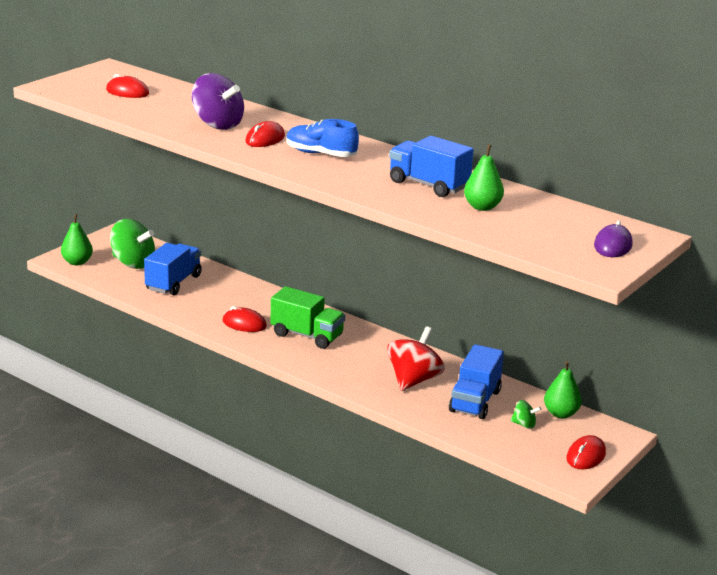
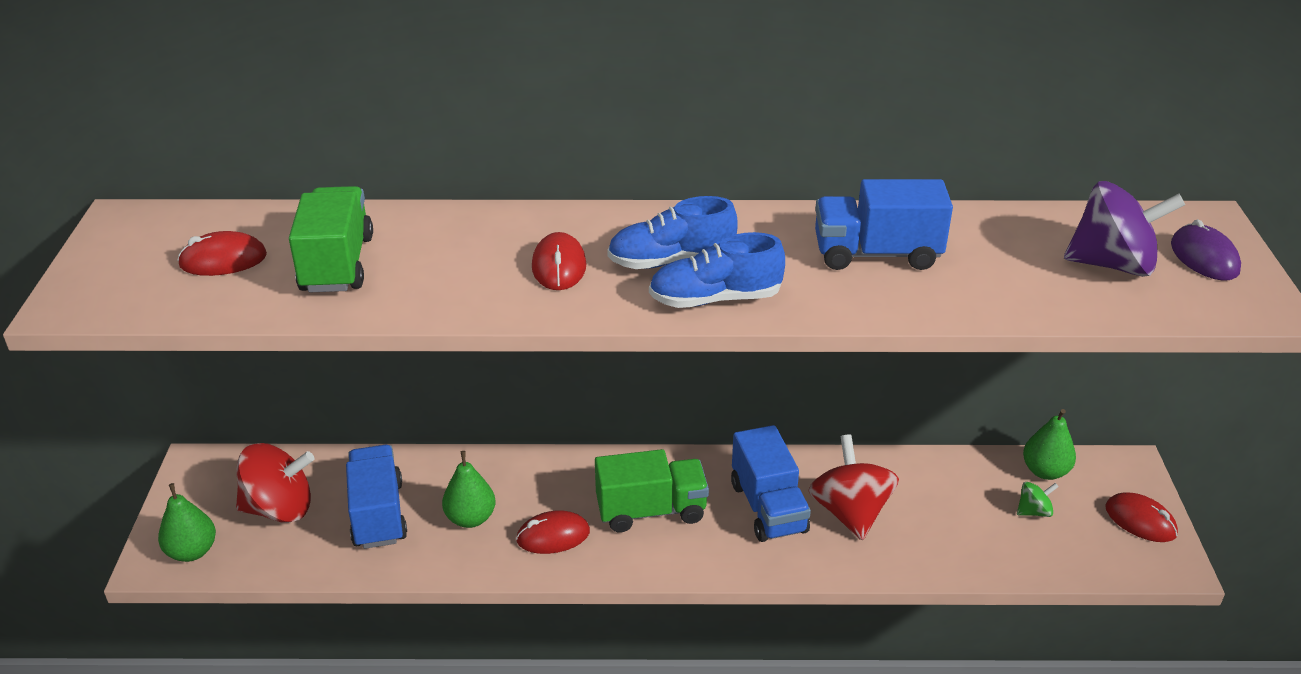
camera: 35 degrees left, 10 degrees up
(133, 263) = (280, 508): green spinning top -> red spinning top
(171, 108) = (337, 264): none -> green truck
(217, 124) = (453, 268): purple spinning top -> purple spinning top (1112, 264)
(316, 172) = (715, 299): none -> blue shoe
(475, 401) = (948, 506): blue truck -> blue truck (768, 508)
(482, 207) = (989, 263): green pear -> green pear (470, 518)
(586, 456) = (1140, 521): red mouse -> red mouse turned 45 degrees counterclockwise

